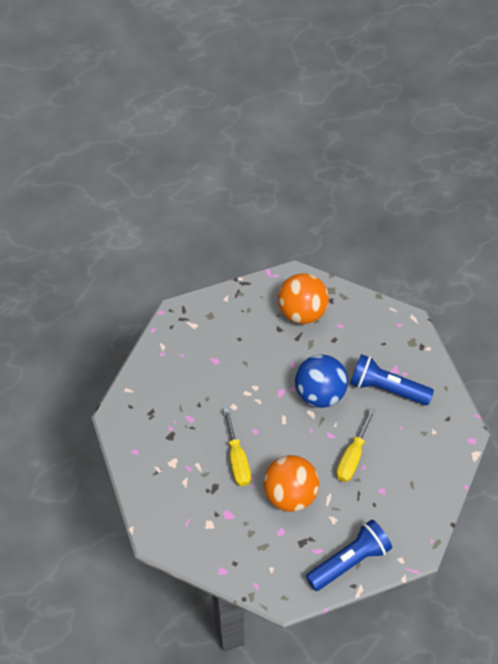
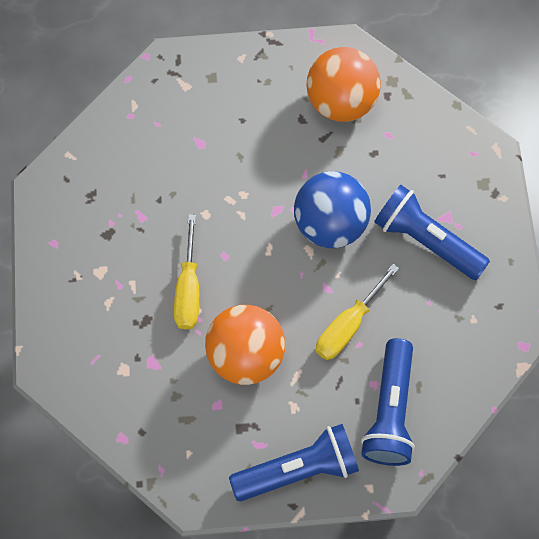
camera: 15 degrees right, 10 degrees up
(398, 505) = (390, 411): none -> blue flashlight

